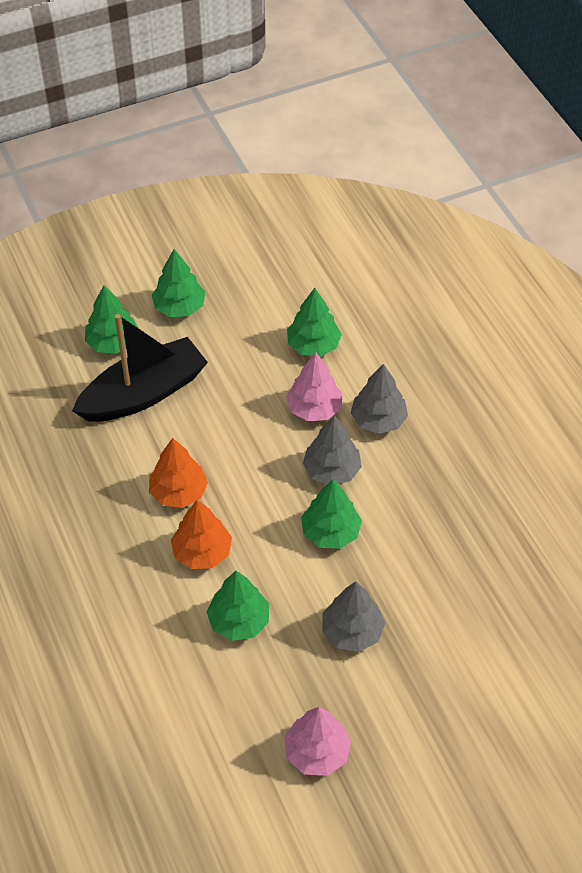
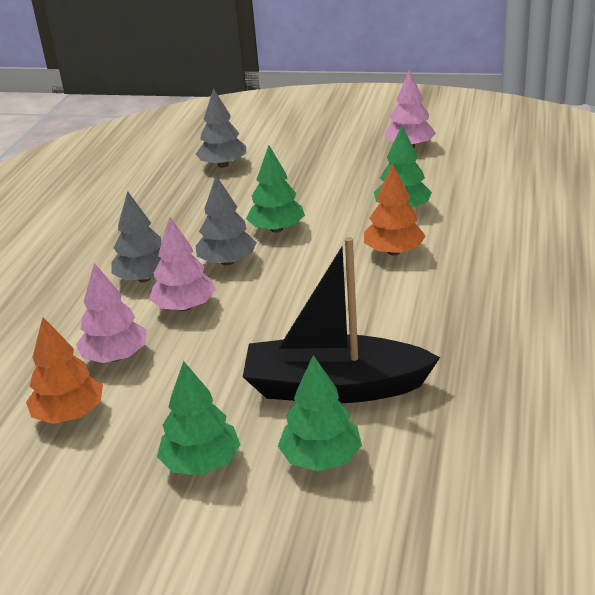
camera: 140 degrees left, 20 degrees down
(179, 492) = (376, 295): orange tree -> orange tree (69, 414)
(313, 345) = (115, 356): green tree -> pink tree
(352, 631) = (325, 181): grey tree -> grey tree (223, 165)

